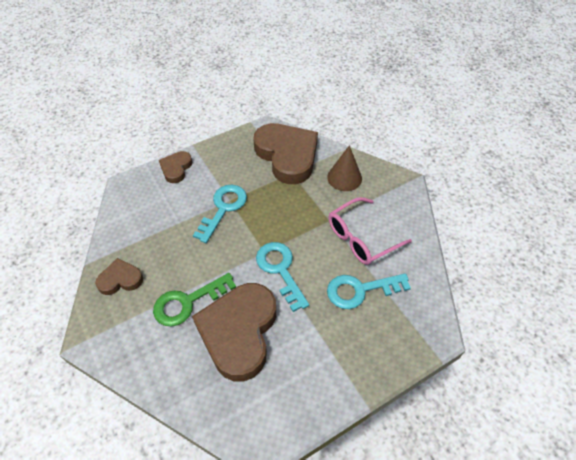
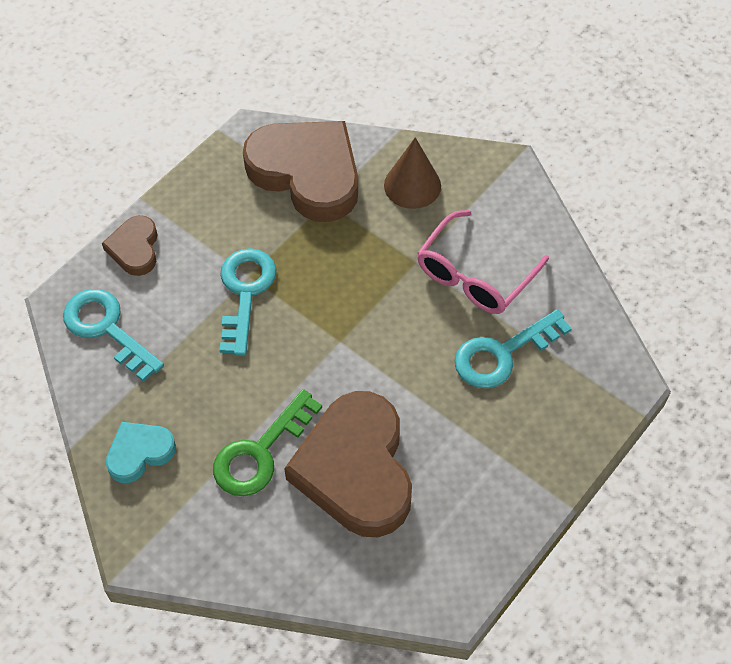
camera: 20 degrees left, 5 degrees up
(120, 279) = (139, 453): brown heart -> turquoise heart
(280, 270) = (375, 361): turquoise key -> turquoise key (107, 329)

